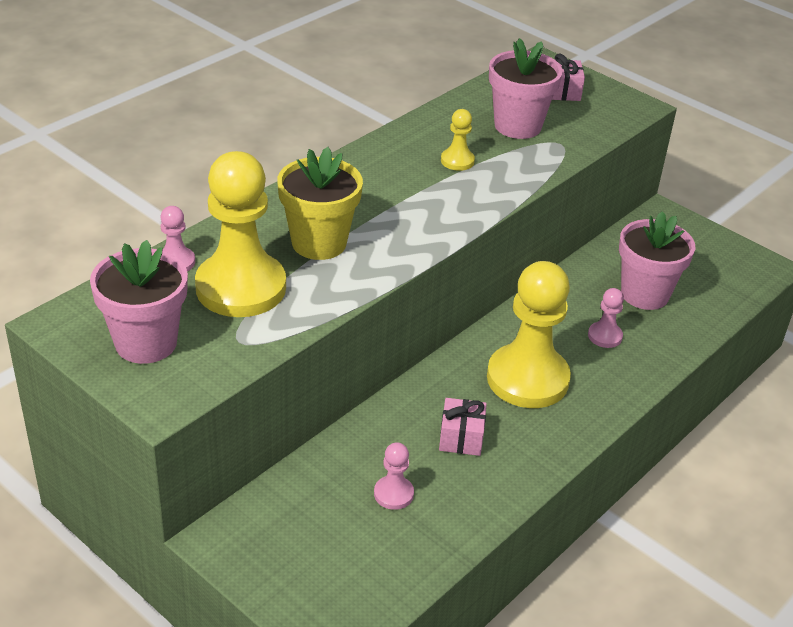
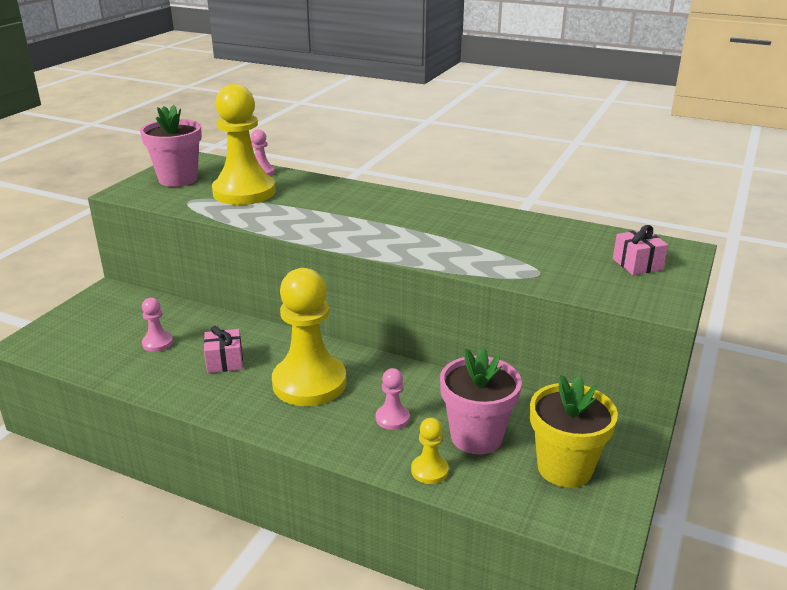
camera: 75 degrees right, 10 degrees down
(319, 243) = (309, 205): yellow flower pot -> yellow flower pot (564, 468)
(457, 161) = (462, 235): yellow pawn -> yellow pawn (429, 470)
(517, 126) = (547, 252): pink flower pot -> none

